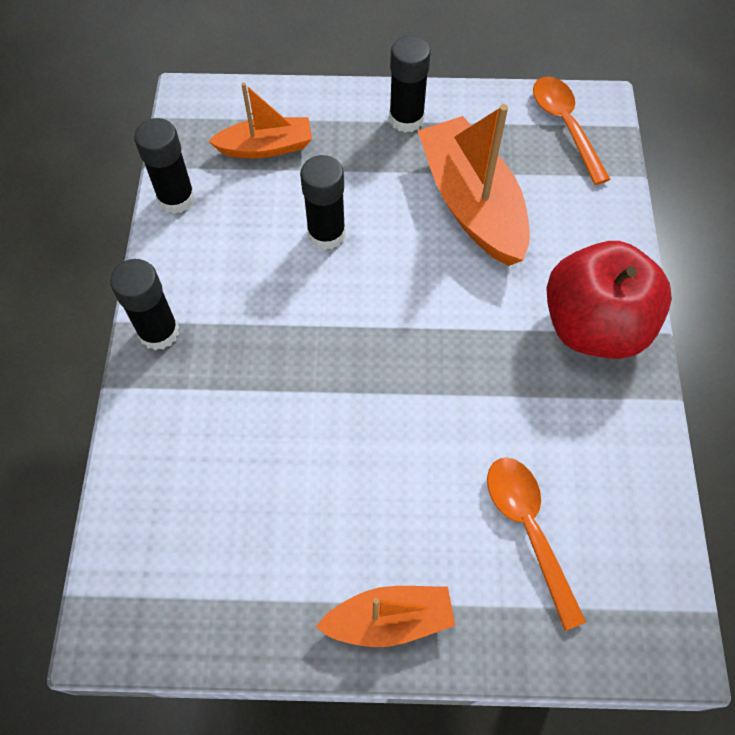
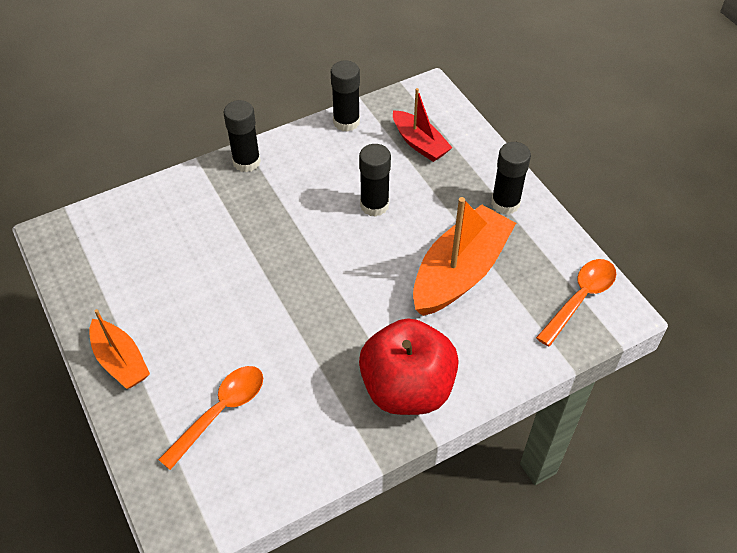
camera: 60 degrees right, 10 degrees down
(266, 147) = (419, 143): orange boat -> red boat

